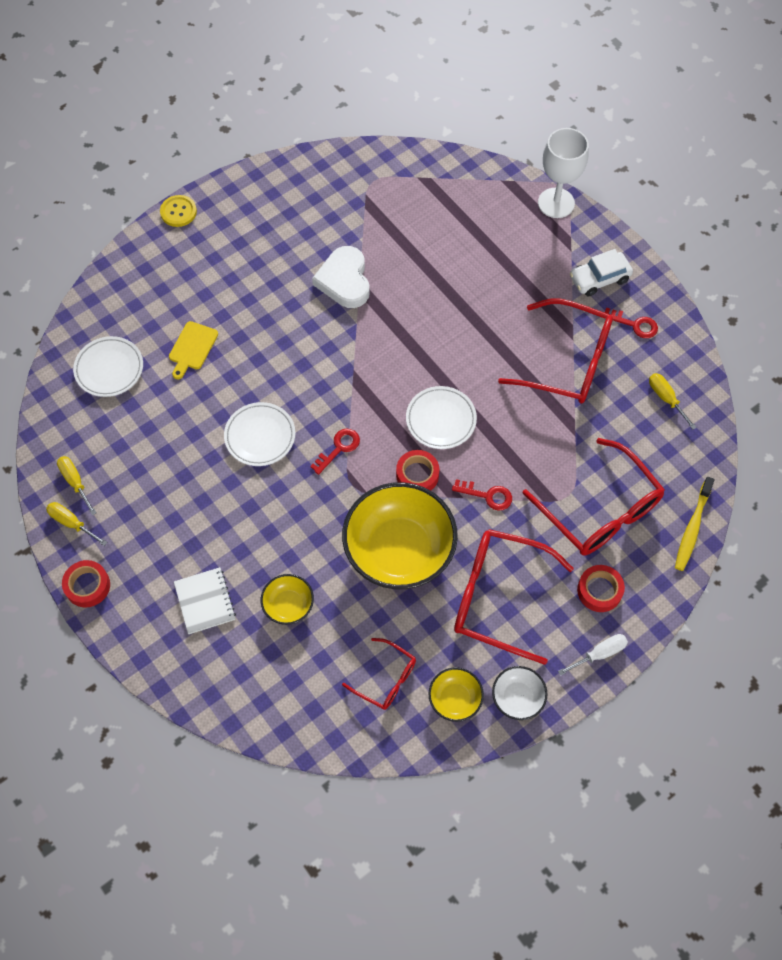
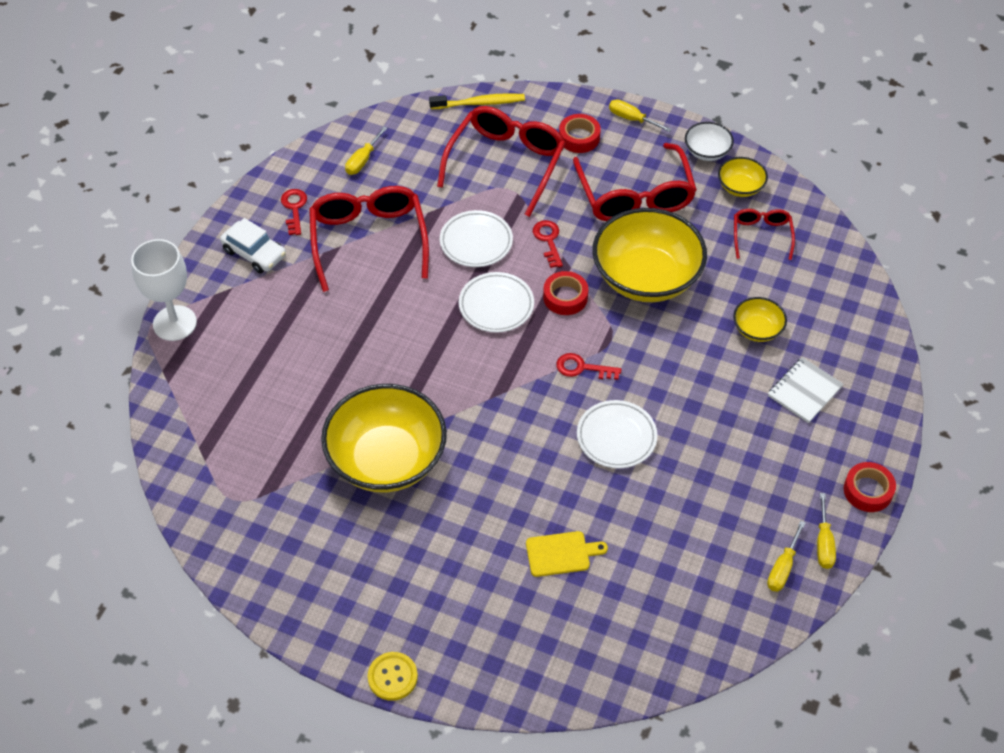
camera: 120 degrees left, 10 degrees down
(109, 369) = (640, 618): white plate -> white plate (476, 242)
(344, 280) = (386, 459): white heart -> yellow bowl
(599, 654) = (632, 119): white screwdriver -> yellow screwdriver

